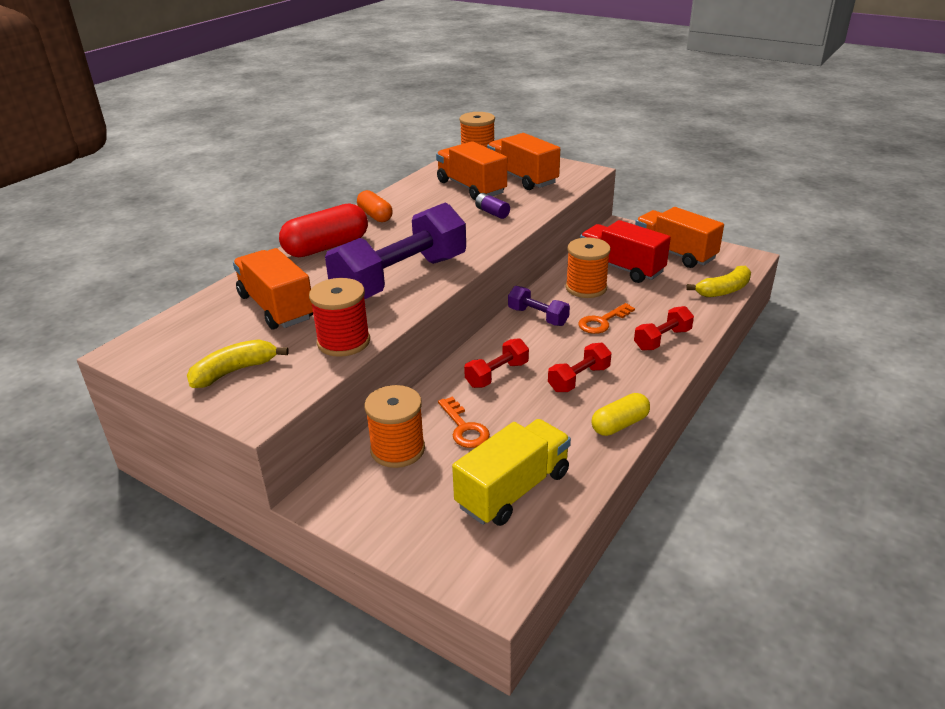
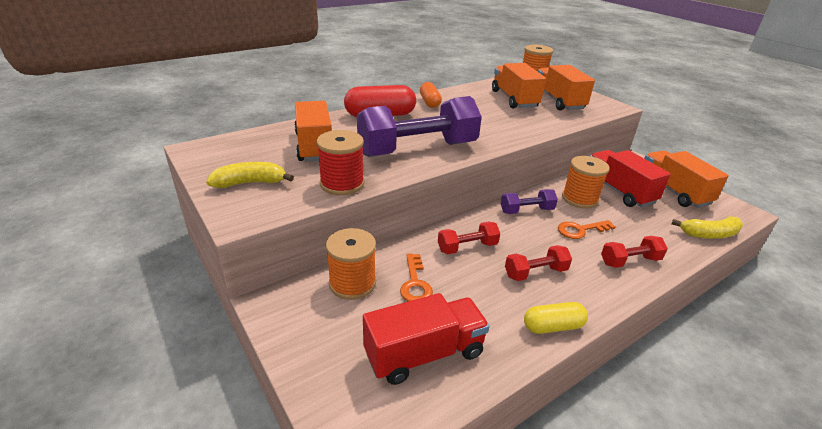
camera: 20 degrees right, 0 degrees up
(492, 213) = (520, 119): purple battery -> none
(513, 490) = (424, 354): yellow truck -> red truck
(538, 317) = (526, 210): purple dumbbell -> purple dumbbell turned 75 degrees counterclockwise

